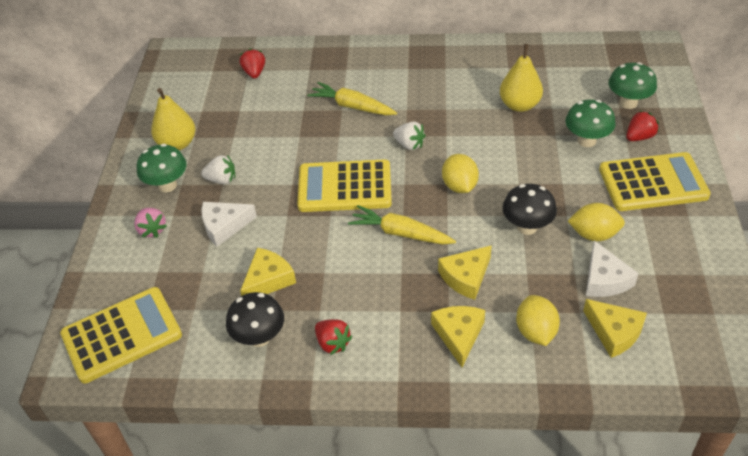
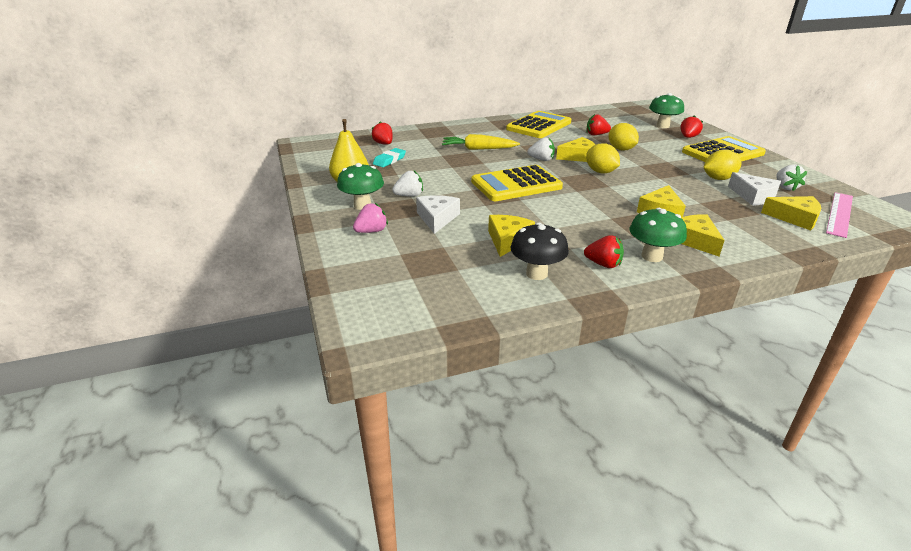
camera: 25 degrees left, 15 degrees down
(122, 335) = (402, 299): yellow calculator -> yellow calculator (539, 126)
(152, 230) = (371, 231): pink strawberry -> pink strawberry turned 75 degrees counterclockwise
(224, 226) = (437, 218): white cheese -> white cheese turned 135 degrees clockwise
(241, 108) = (389, 160): none -> turquoise eraser
(400, 233) = (586, 199): yellow carrot -> none
(458, 149) = (579, 157): none -> yellow cheese
(519, 105) = (596, 134): yellow pear -> red strawberry
(527, 227) = (671, 182): black mushroom -> none
(535, 331) = (744, 228): yellow lemon -> yellow lemon (621, 149)
(586, 140) = (658, 143): green mushroom -> green mushroom (652, 256)
(664, 273) = (785, 187): none -> white strawberry
(680, 340) = (839, 214): none -> pink ruler

